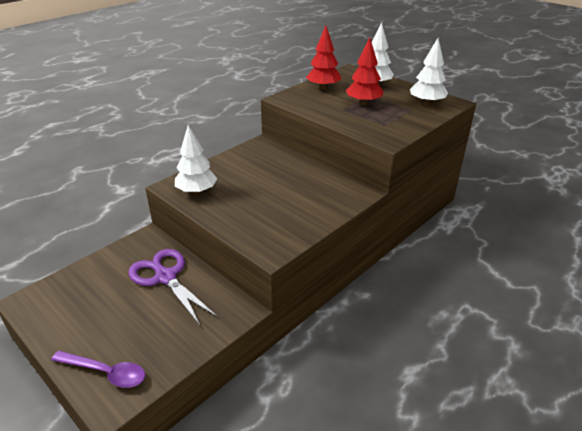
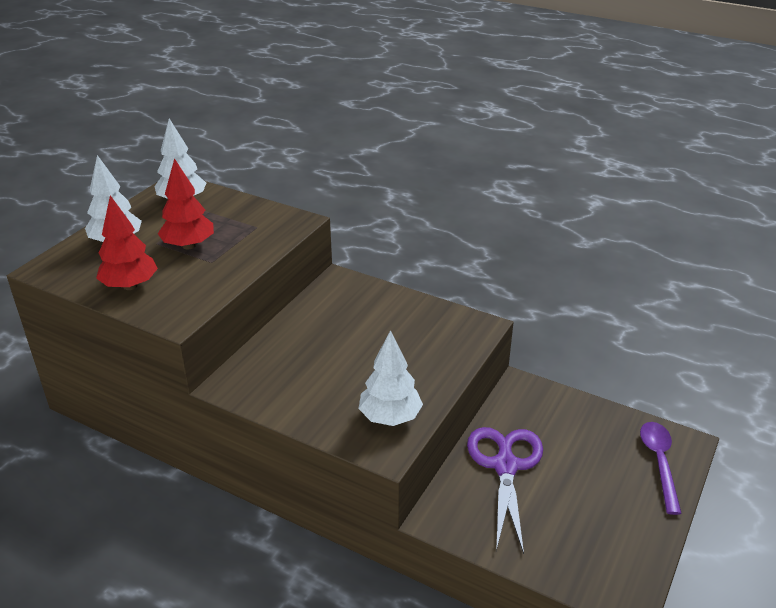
camera: 105 degrees left, 0 degrees up
(165, 277) = (505, 466): purple scissors -> purple scissors turned 150 degrees clockwise

